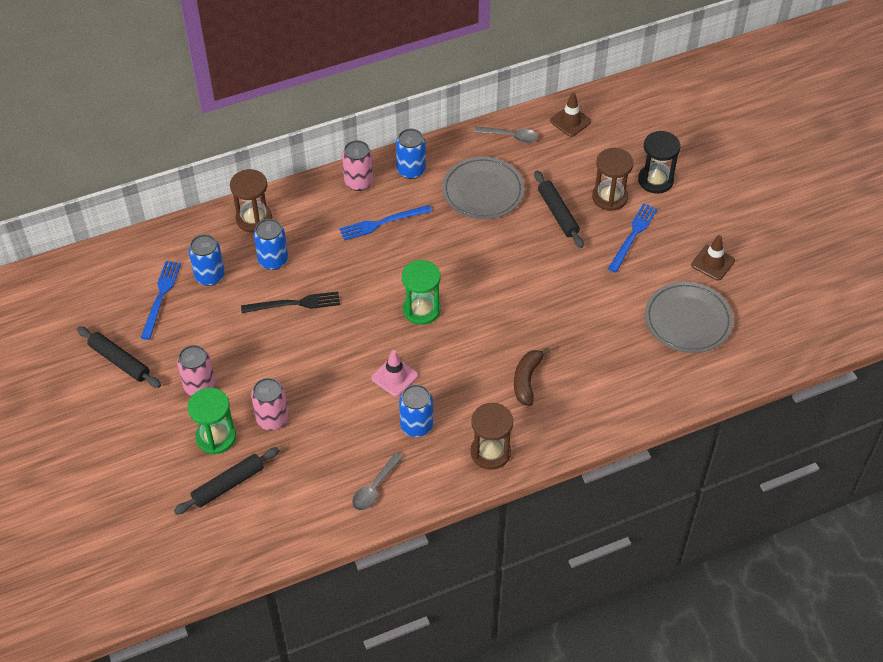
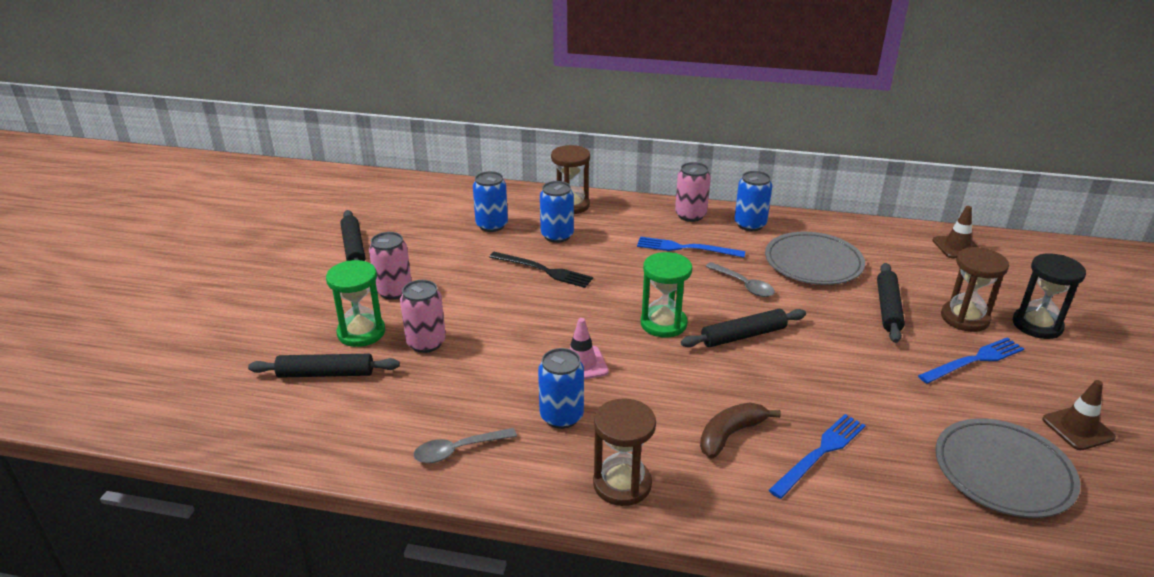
camera: 35 degrees right, 20 degrees down
(161, 297) = (437, 222): blue fork -> blue fork (820, 453)
(481, 292) = (743, 336): none -> black rolling pin
(511, 136) = (878, 236): grey spoon -> grey spoon (744, 285)

